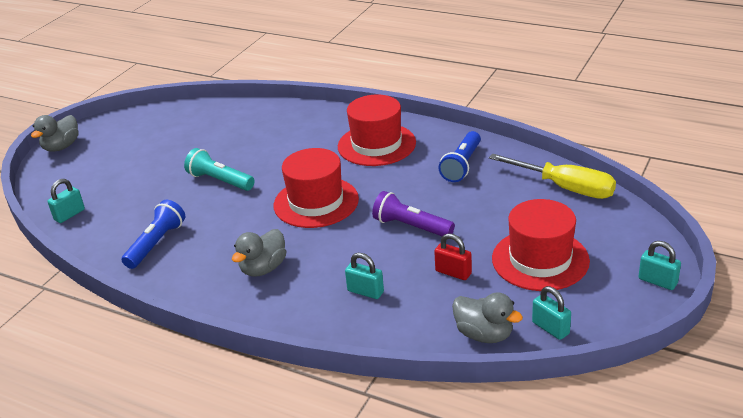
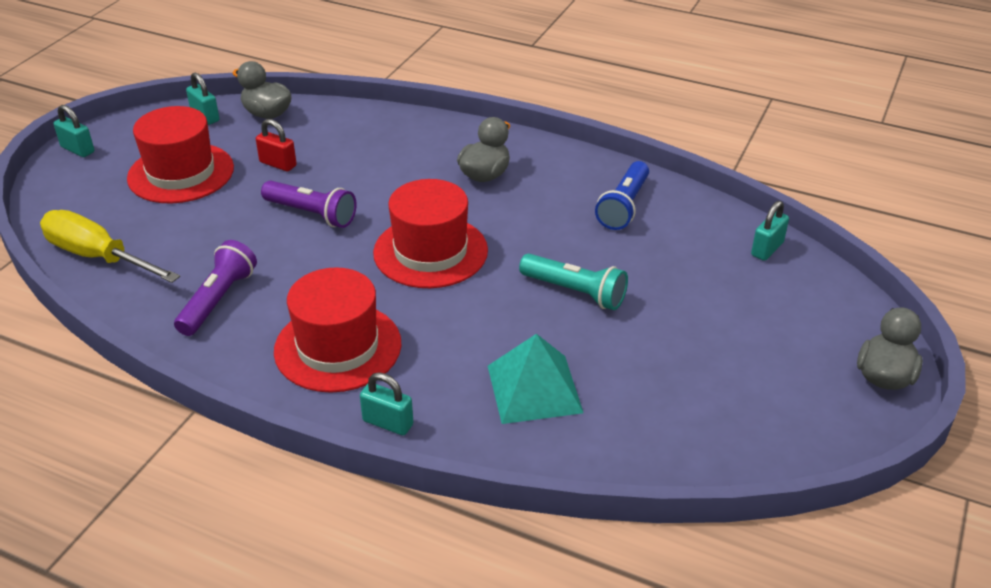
camera: 175 degrees right, 5 degrees up
(262, 132) = (534, 388): none -> turquoise pyramid
(365, 291) = (373, 150): turquoise padlock -> turquoise padlock (388, 423)
(462, 165) = (218, 300): blue flashlight -> purple flashlight

